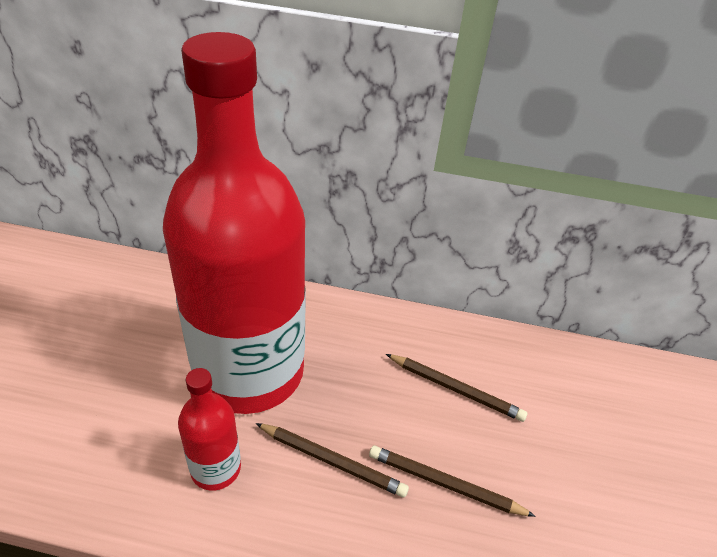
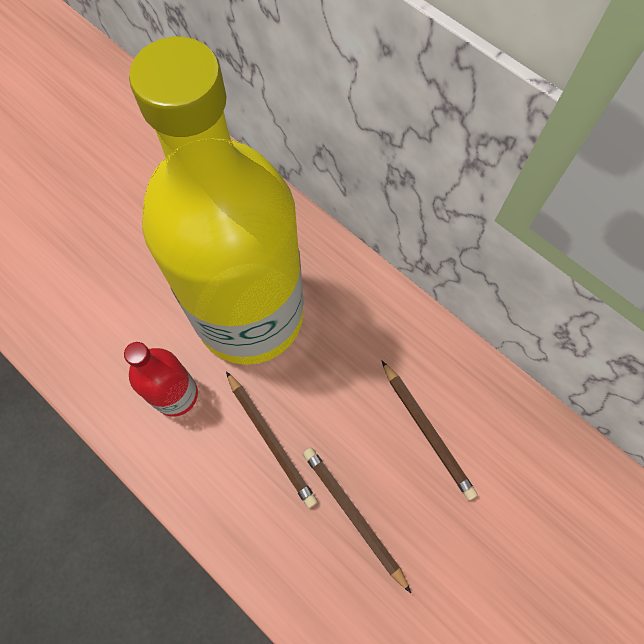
camera: 35 degrees right, 25 degrees up
(249, 372) = (250, 315): red bottle -> yellow bottle

